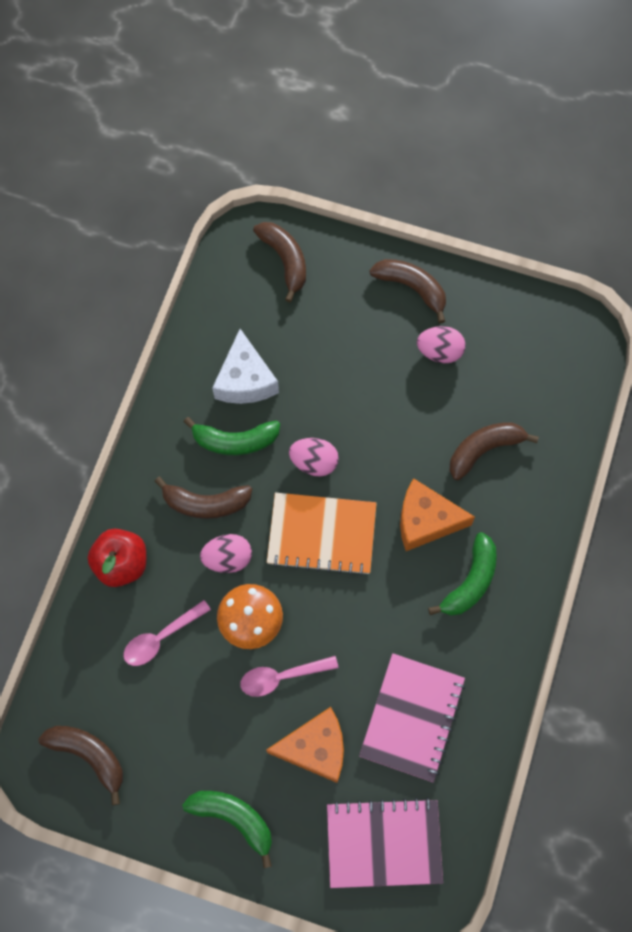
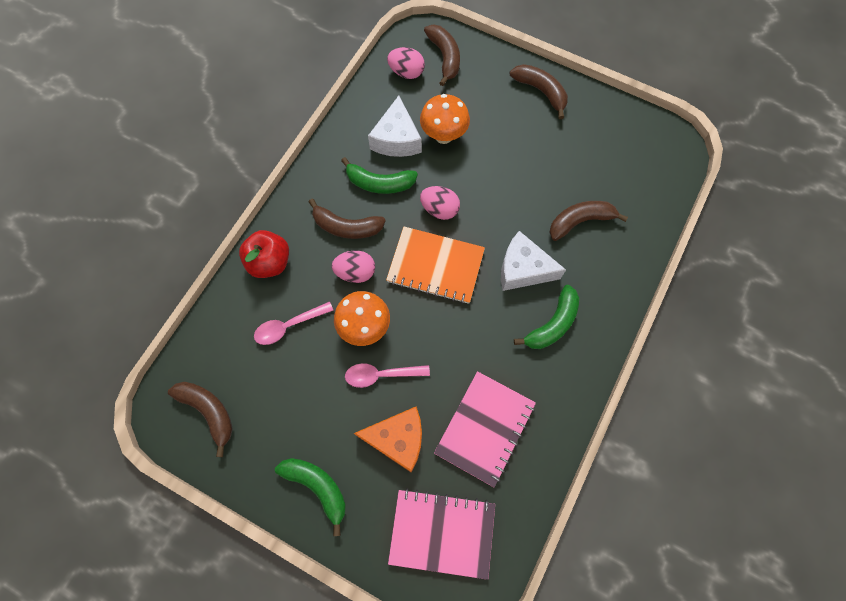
camera: 10 degrees right, 0 degrees up
(302, 366) = (443, 135): none -> orange mushroom
(426, 521) = (523, 269): orange cheese -> white cheese
(439, 352) = (555, 141): pink egg -> pink egg (406, 72)

